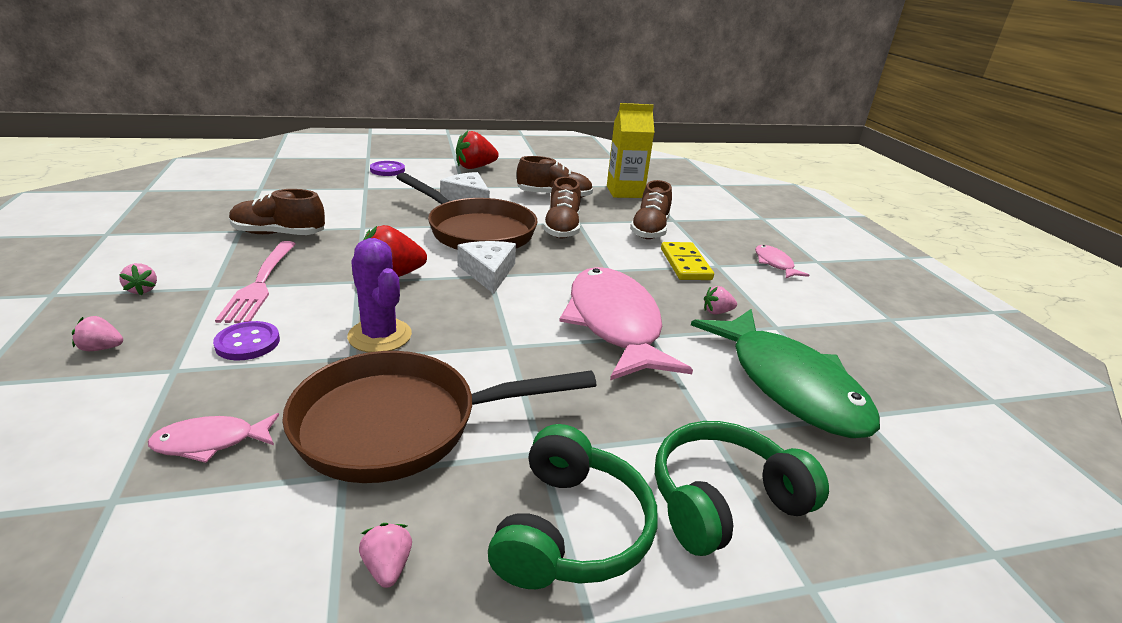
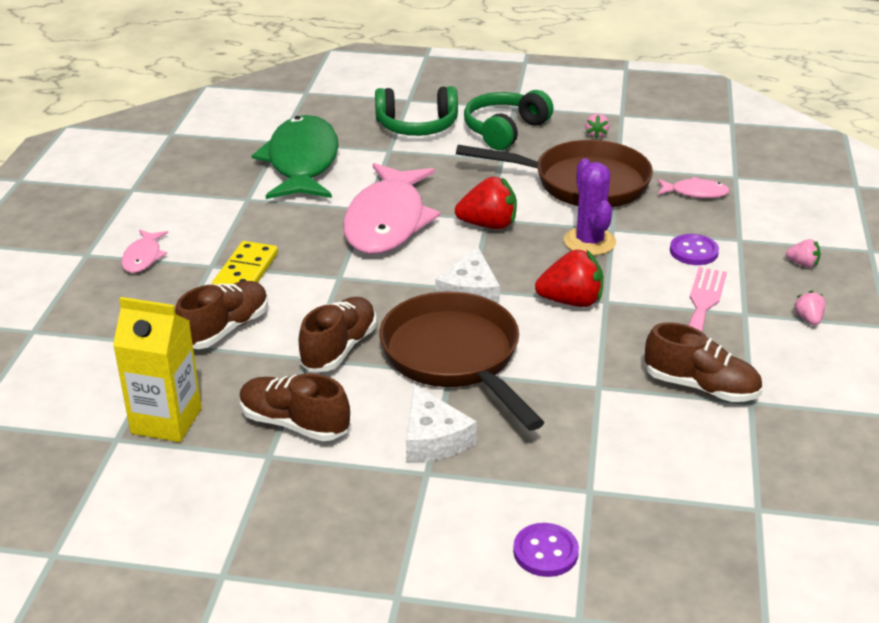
camera: 155 degrees left, 5 degrees up
(475, 167) = (375, 543): red strawberry -> red strawberry (488, 225)
(717, 312) = (283, 218): pink strawberry -> none

